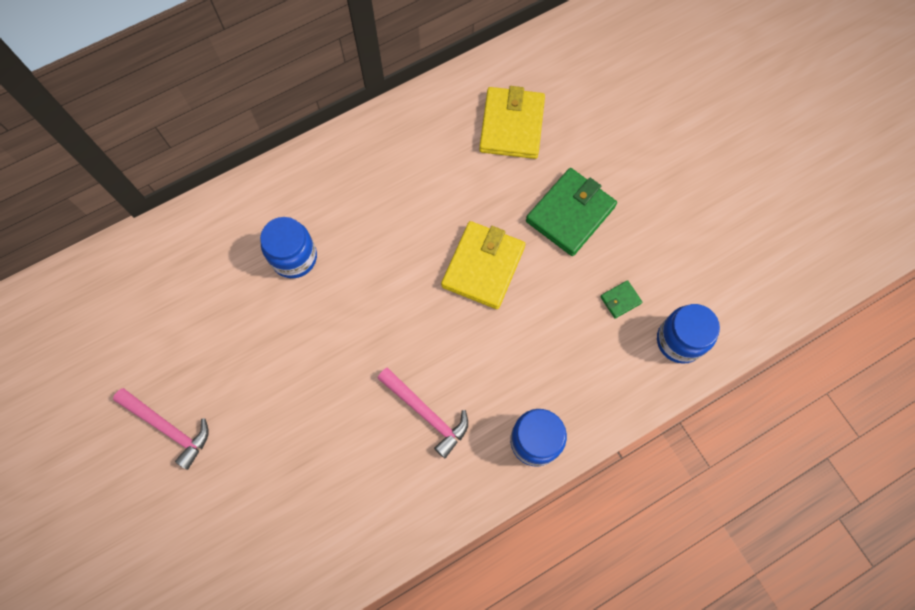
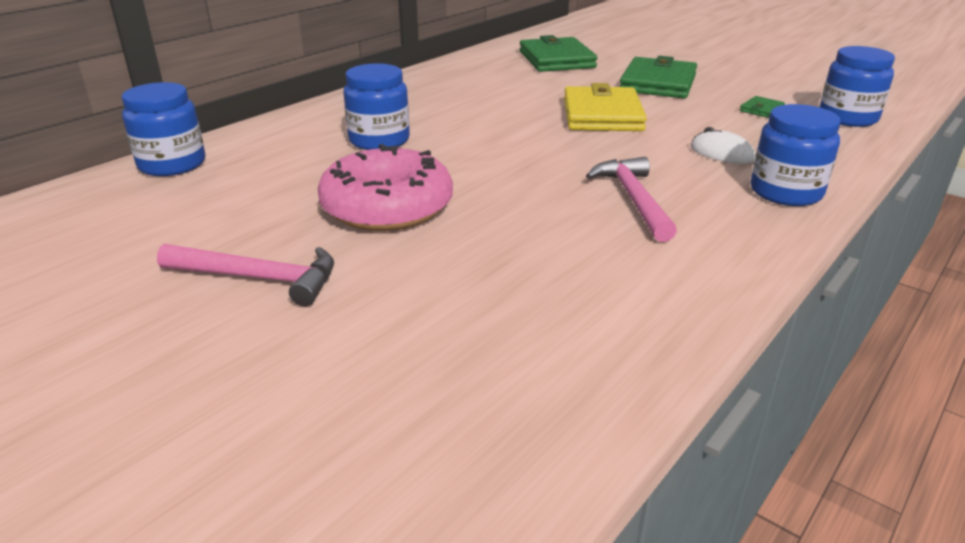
camera: 20 degrees left, 40 degrees down
(144, 251) = (172, 164): none -> blue jar
(265, 366) = (387, 207): none -> pink donut
(426, 413) = (633, 199): pink hammer -> pink hammer turned 120 degrees counterclockwise
(512, 125) = (556, 60): yellow wallet -> green wallet
(532, 367) = (721, 153): none -> white mouse

